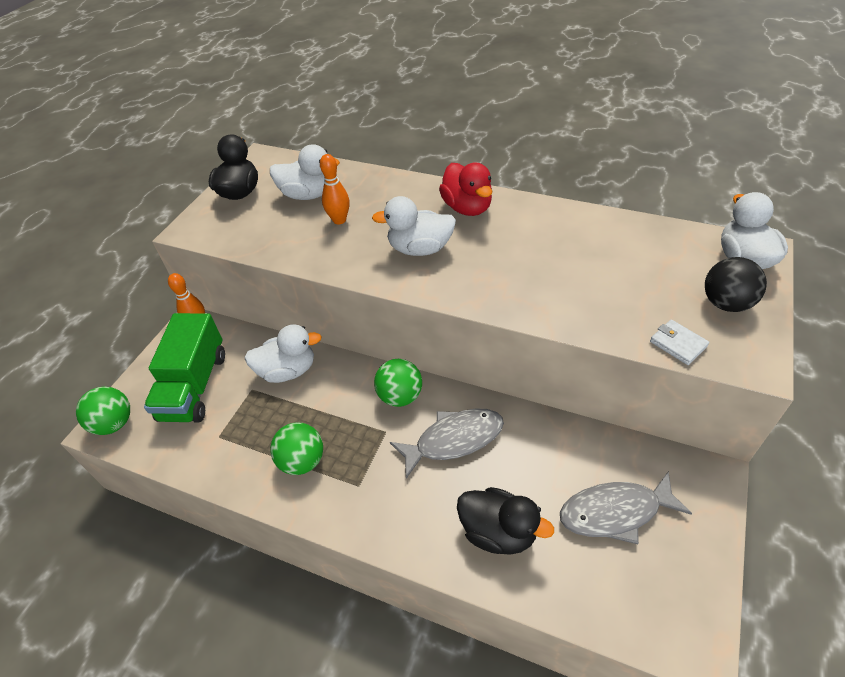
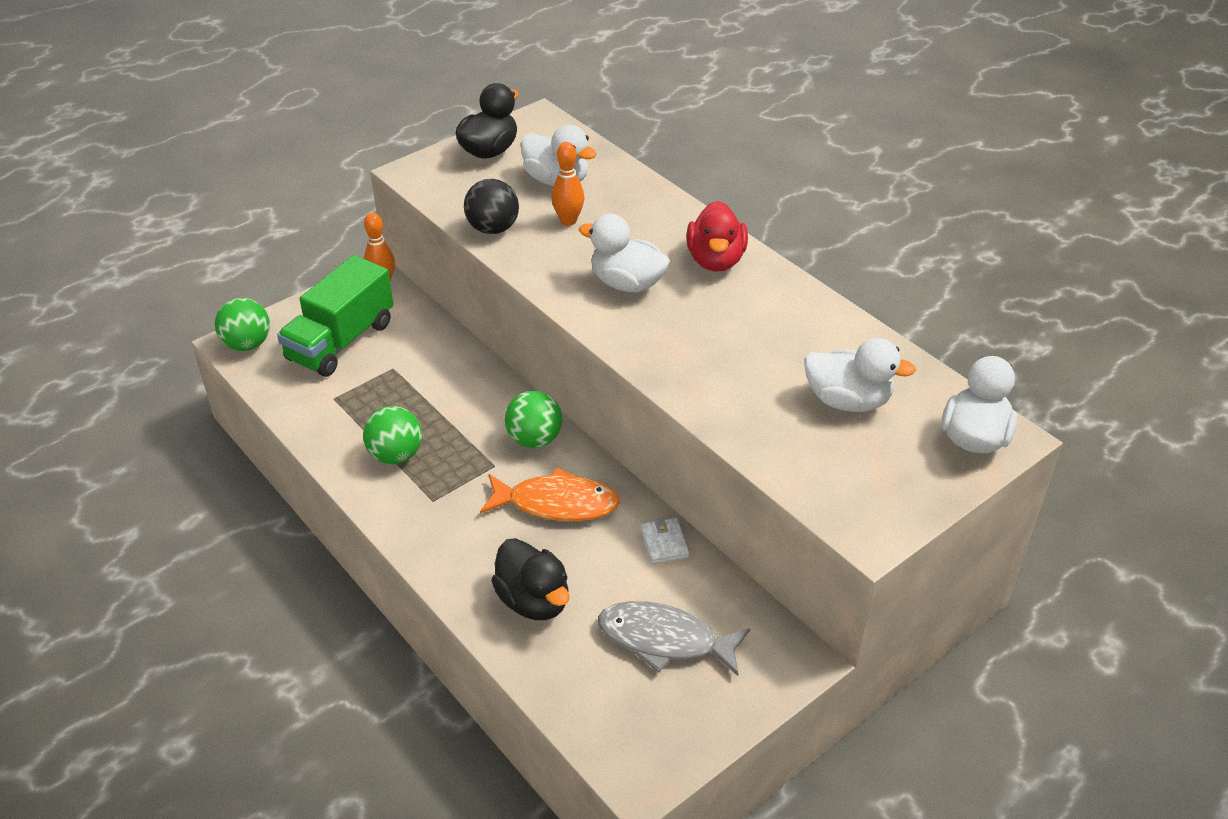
camera: 25 degrees right, 5 degrees down
(288, 371) = (440, 365): white duck -> white duck (848, 401)
(454, 440) = (557, 503): grey fish -> orange fish
(678, 344) = (807, 483): white wallet -> white wallet (664, 543)
(725, 303) = (902, 470): black ball -> black ball (493, 229)

